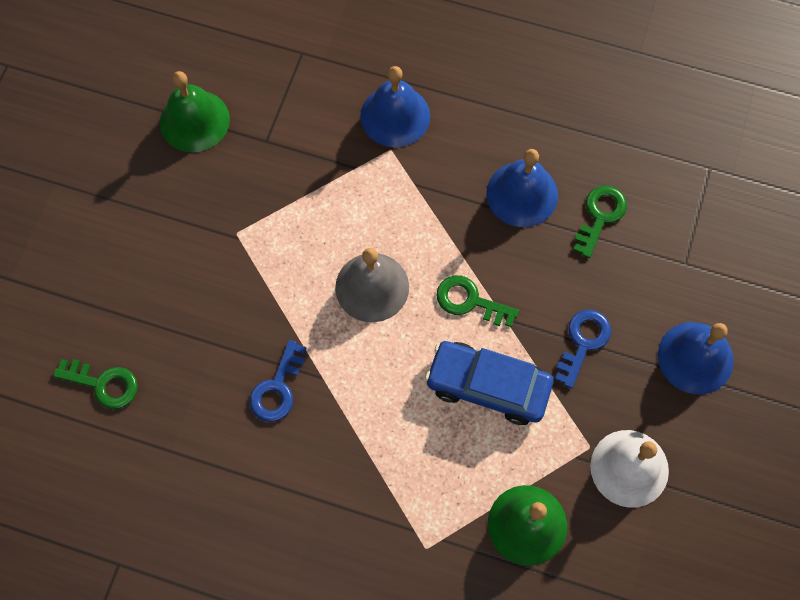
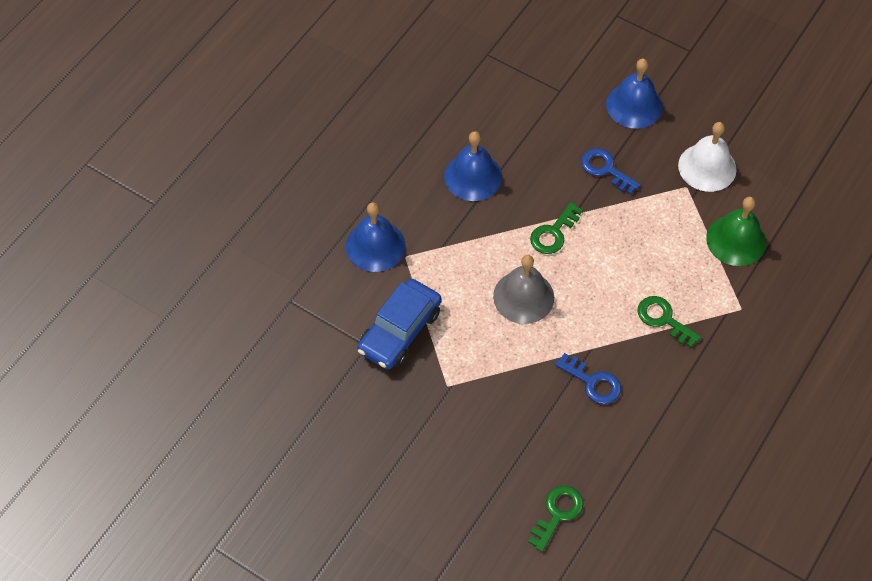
camera: 75 degrees left, 10 degrees down
(194, 120) = (329, 397): green bell -> none
(488, 386) = (625, 238): blue car -> blue car (400, 331)
(600, 216) = (507, 131): green key -> green key (663, 319)

